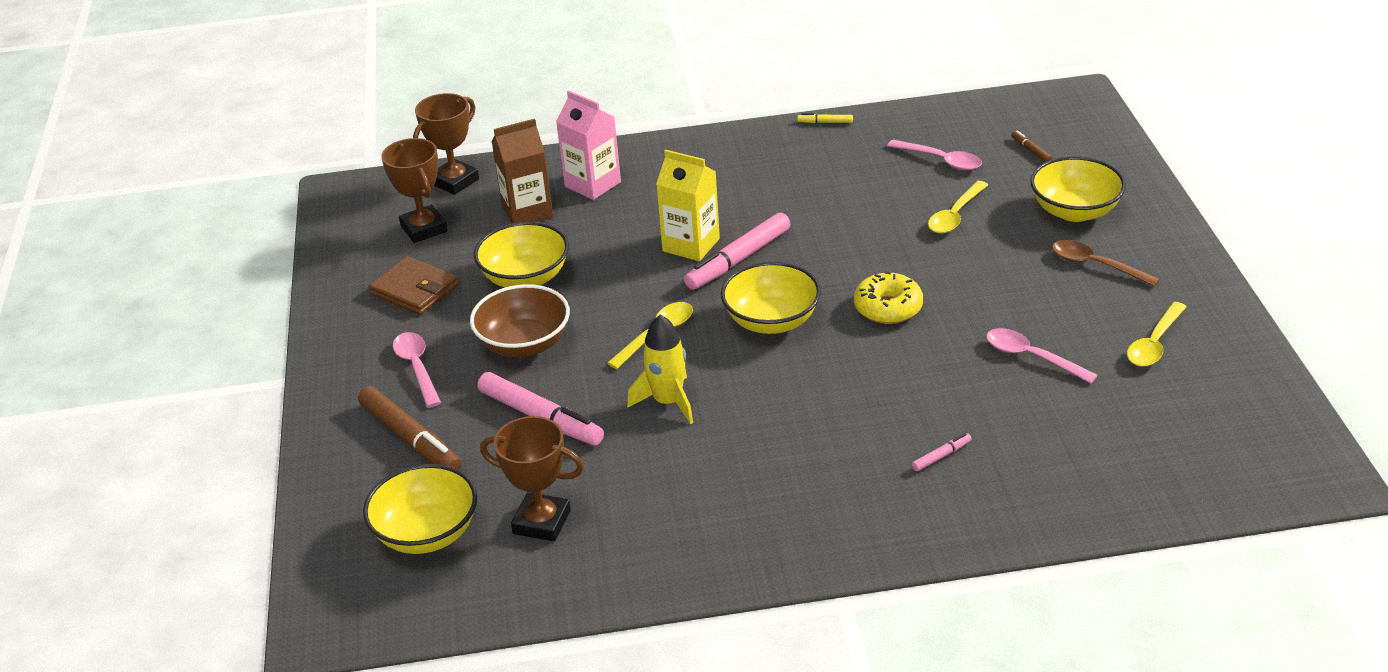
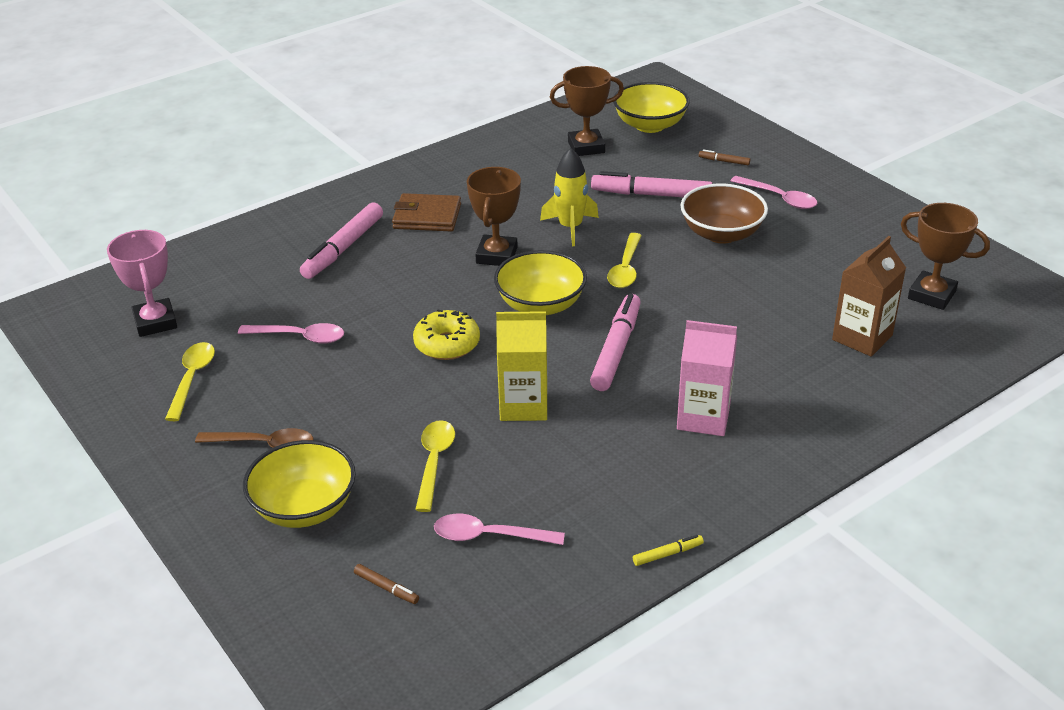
camera: 150 degrees right, 0 degrees up
(411, 439) = (724, 161): brown marker -> brown marker, size x0.45
(414, 290) = (861, 246): brown wallet -> brown wallet (427, 216)
(455, 181) = (975, 348): brown trophy -> brown trophy (496, 255)
(525, 278) = (785, 280): yellow bowl -> none
(593, 184) = (838, 386): pink carton -> pink carton (703, 418)
(691, 245) = (673, 351): yellow carton -> yellow carton (523, 405)
(941, 456) = (343, 248): pink marker -> pink marker, size x2.25
(1188, 421) = (155, 322): none -> pink trophy

